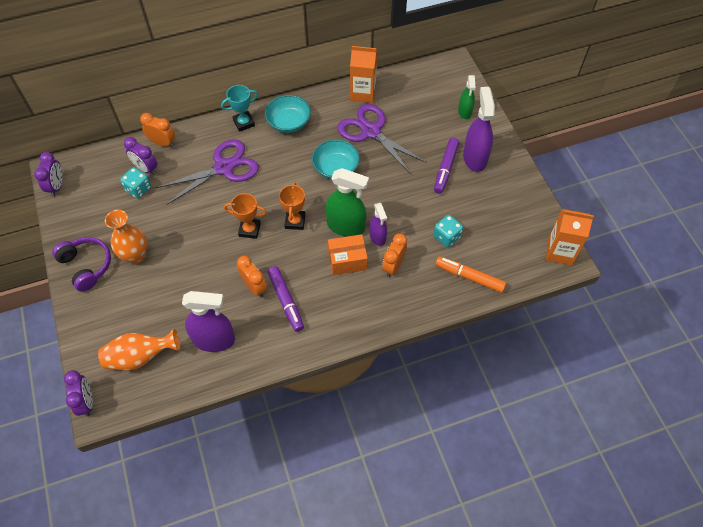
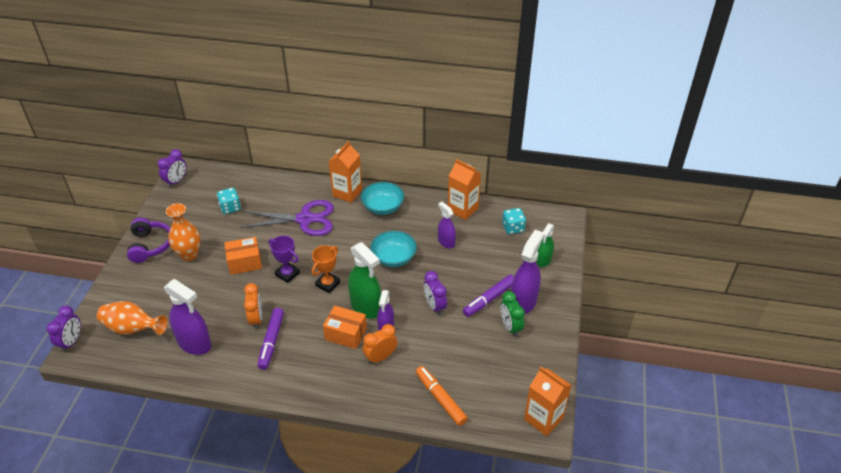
camera: 30 degrees right, 15 degrees down
(146, 168) = (247, 195): purple clock -> purple clock (434, 306)
(162, 143) = (274, 182): orange clock -> none
(199, 238) = (245, 262): none -> orange box
(244, 123) = (347, 193): turquoise trophy -> orange carton
(249, 230) = (287, 274): orange trophy -> purple trophy
(371, 132) = (446, 242): purple scissors -> purple spray bottle
(446, 237) = (446, 355): turquoise dice -> turquoise dice (513, 228)
(480, 185) = (510, 327): none -> green clock

